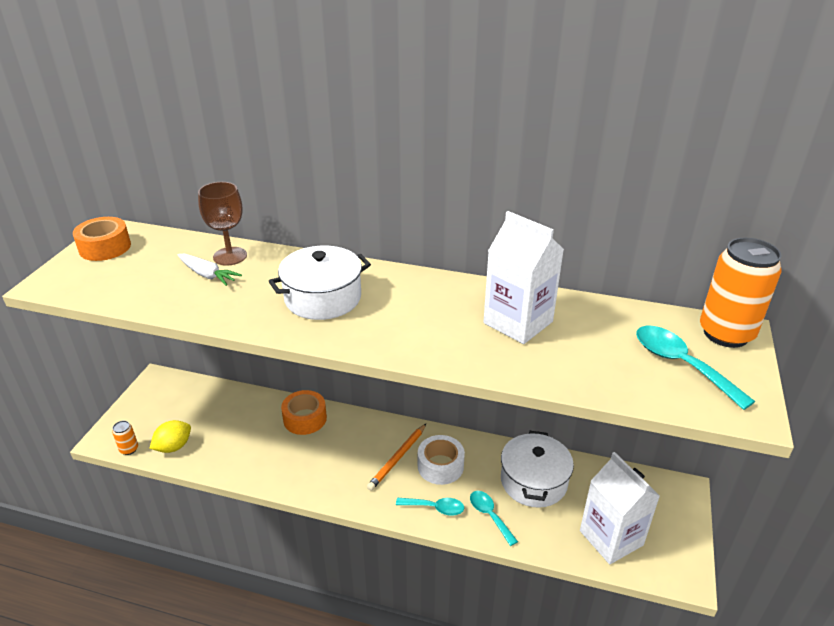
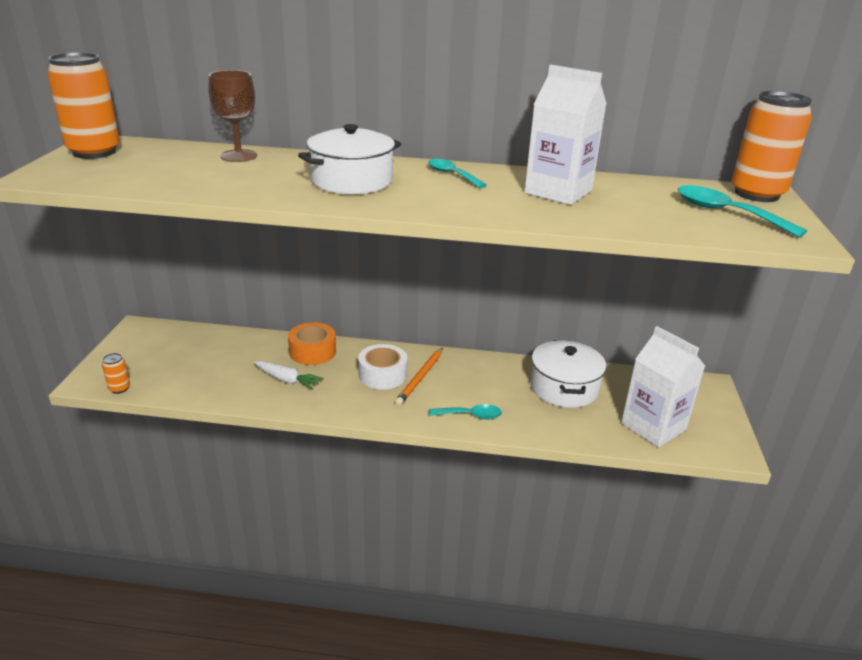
camera: 10 degrees left, 5 degrees down
(105, 247) = (94, 152): orange tape -> orange can
(174, 447) = (171, 383): yellow lemon -> none
(208, 275) = (219, 168): white carrot -> white carrot (287, 380)
(440, 466) = (466, 381): white tape -> white tape (382, 375)
(489, 515) = (528, 417): turquoise spoon -> turquoise spoon (451, 175)

